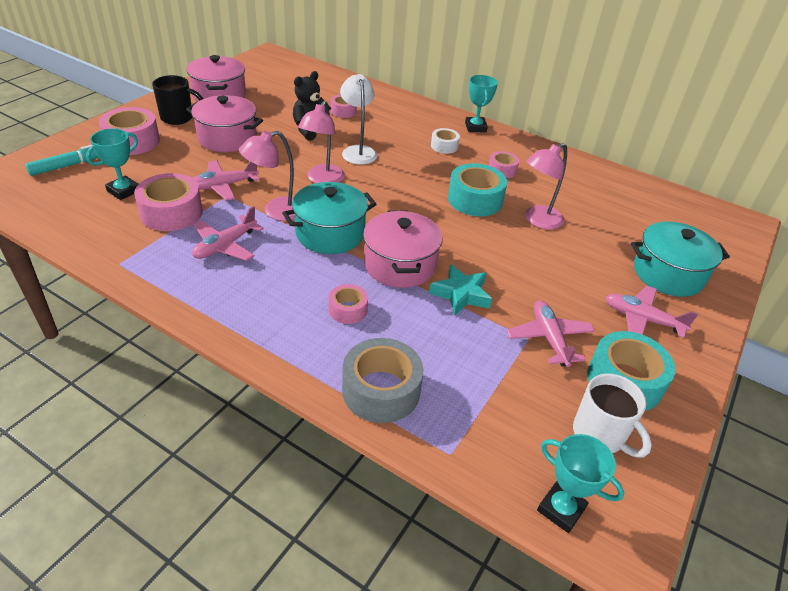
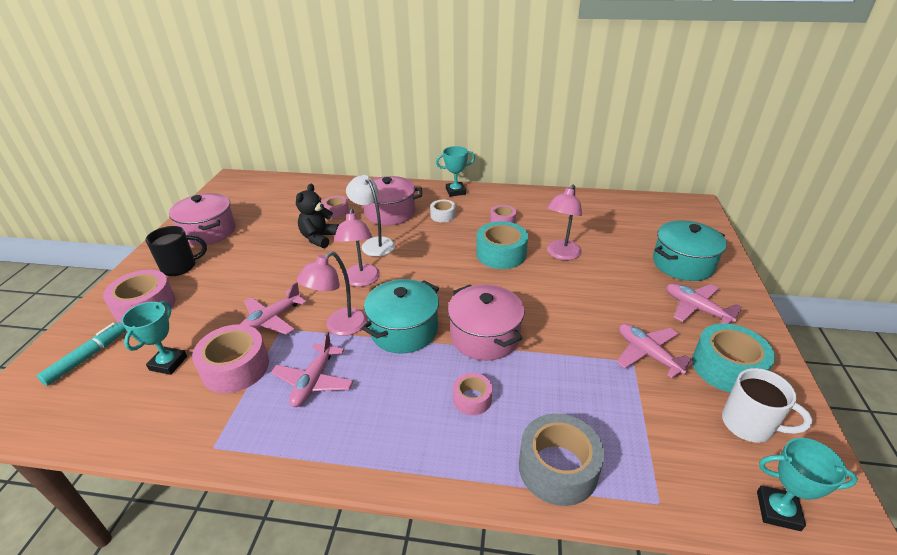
camera: 20 degrees left, 5 degrees down
(227, 138) = (244, 271): pink pot -> pink pot (390, 213)
(461, 294) = (553, 343): turquoise star -> none
(475, 127) = (455, 191): turquoise trophy -> turquoise trophy turned 75 degrees counterclockwise
(642, 319) = (696, 309): pink plane -> pink plane turned 45 degrees clockwise

